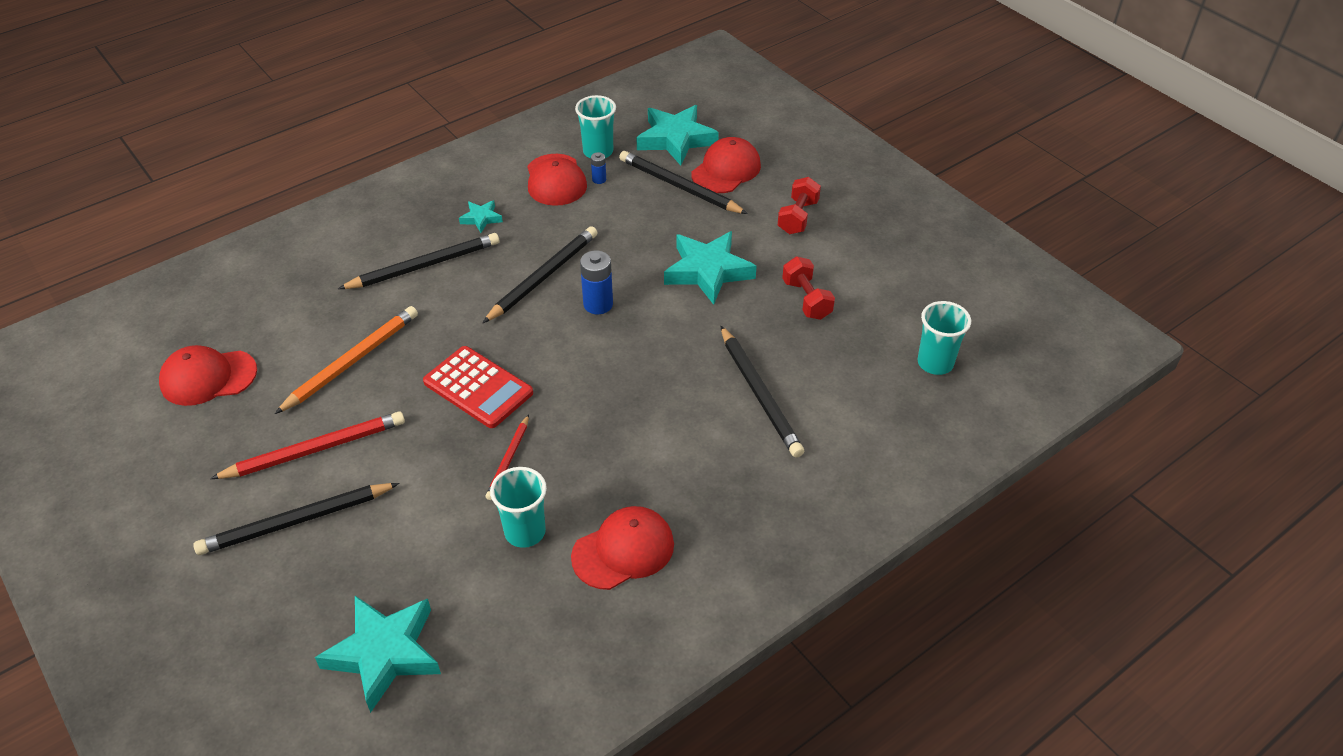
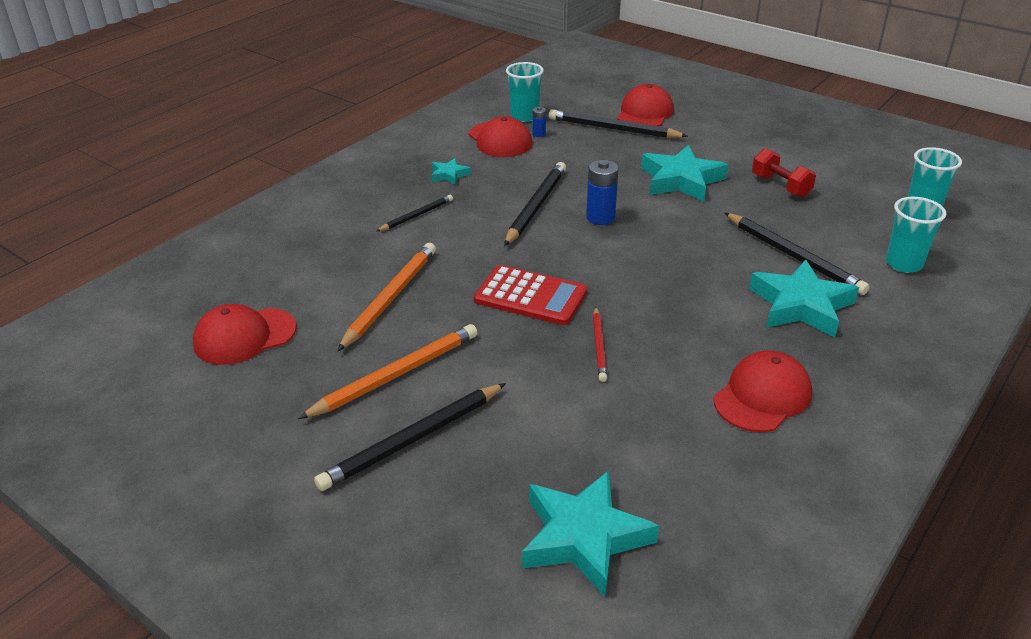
camera: 15 degrees left, 10 degrees down
(315, 450) = (396, 375): red pencil -> orange pencil
(424, 266) = (416, 216): black pencil -> black pencil, size x0.57
(525, 532) = (656, 401): turquoise cup -> turquoise cup (904, 264)
(676, 139) = (587, 100): turquoise star -> turquoise star (801, 305)
(798, 217) = (729, 134): red dumbbell -> none

